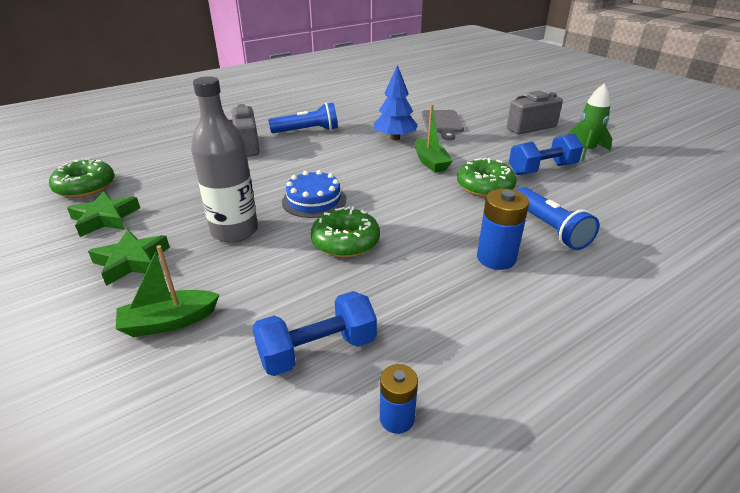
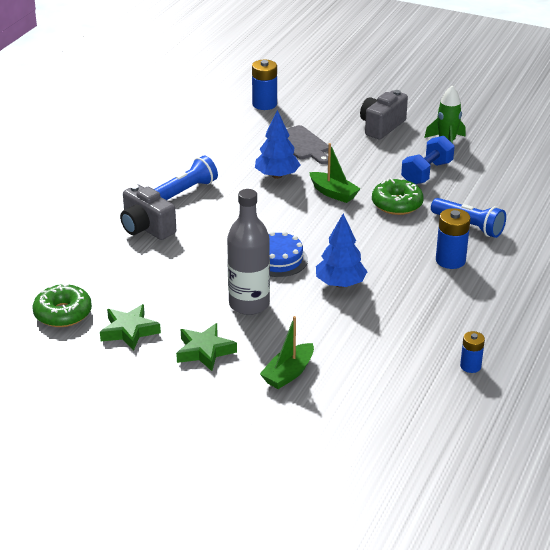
camera: 30 degrees left, 0 degrees up
(317, 350) = (397, 353): blue dumbbell -> none
(345, 242) = (340, 284): green donut -> blue tree
(440, 94) = (264, 104): none -> blue battery

